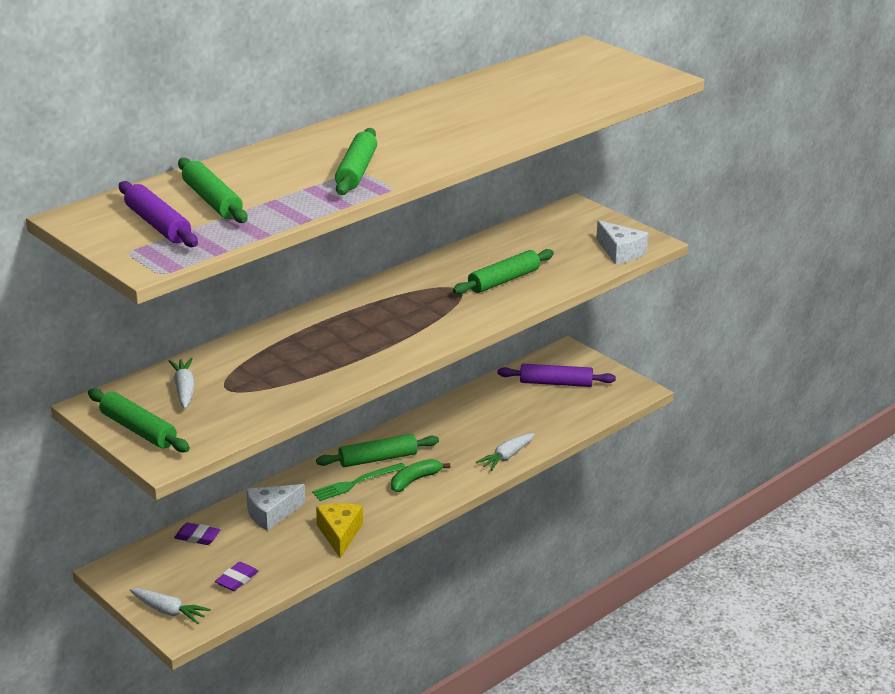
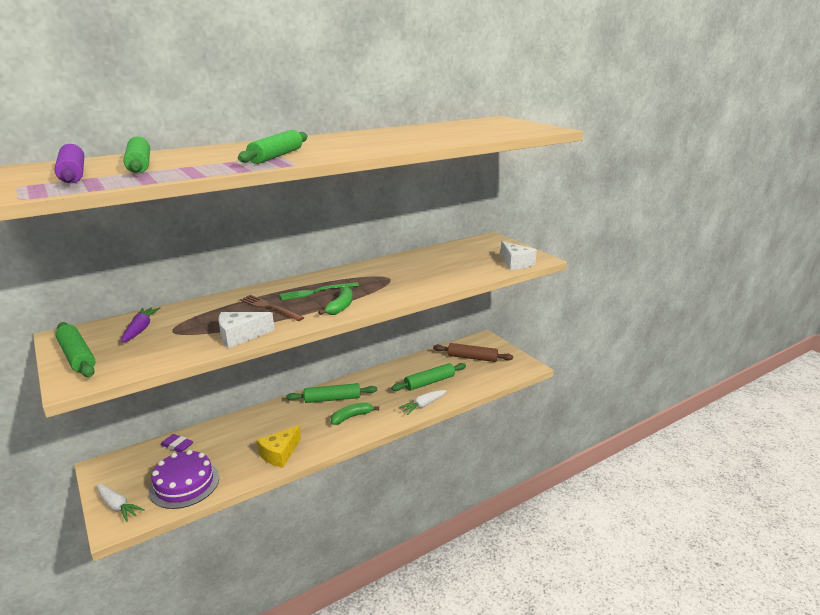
camera: 10 degrees right, 5 degrees down
(184, 389) = (140, 329): white carrot -> purple carrot
(237, 579) = (184, 484): purple eraser -> purple cake
(271, 514) = (239, 432): white cheese -> white cheese (240, 336)
(326, 346) = (269, 307): none -> brown fork
(340, 534) = (279, 453): yellow cheese -> yellow cheese turned 150 degrees counterclockwise
(356, 483) = (309, 415): green fork -> green fork (316, 292)
(417, 338) = (341, 307): none -> green banana
(503, 280) = (424, 275): green rolling pin -> green rolling pin (429, 382)
(556, 383) = (472, 358): purple rolling pin -> brown rolling pin

